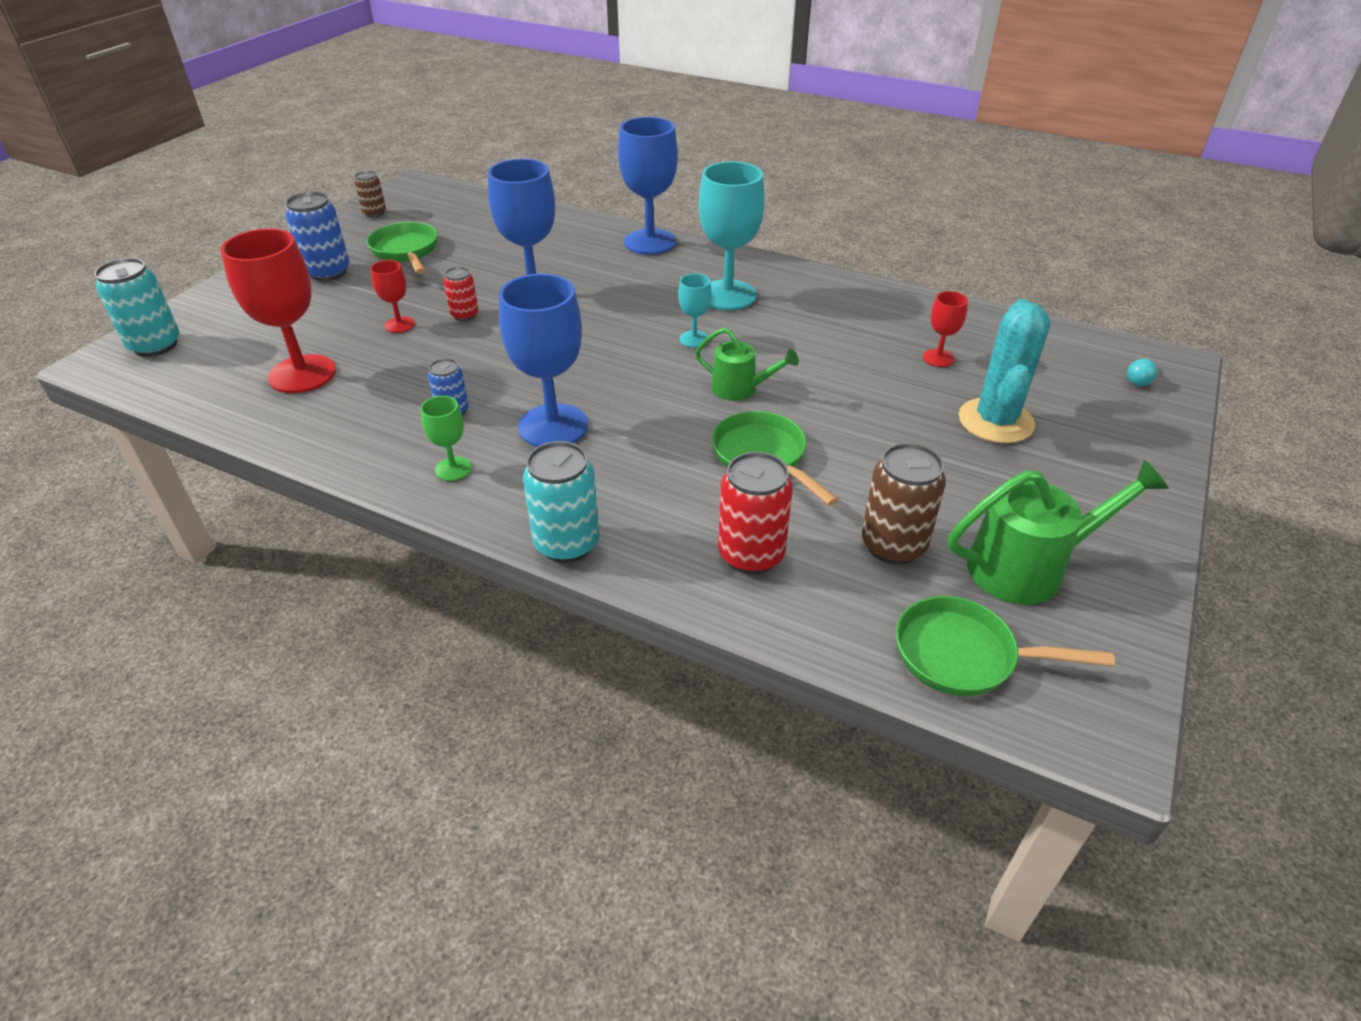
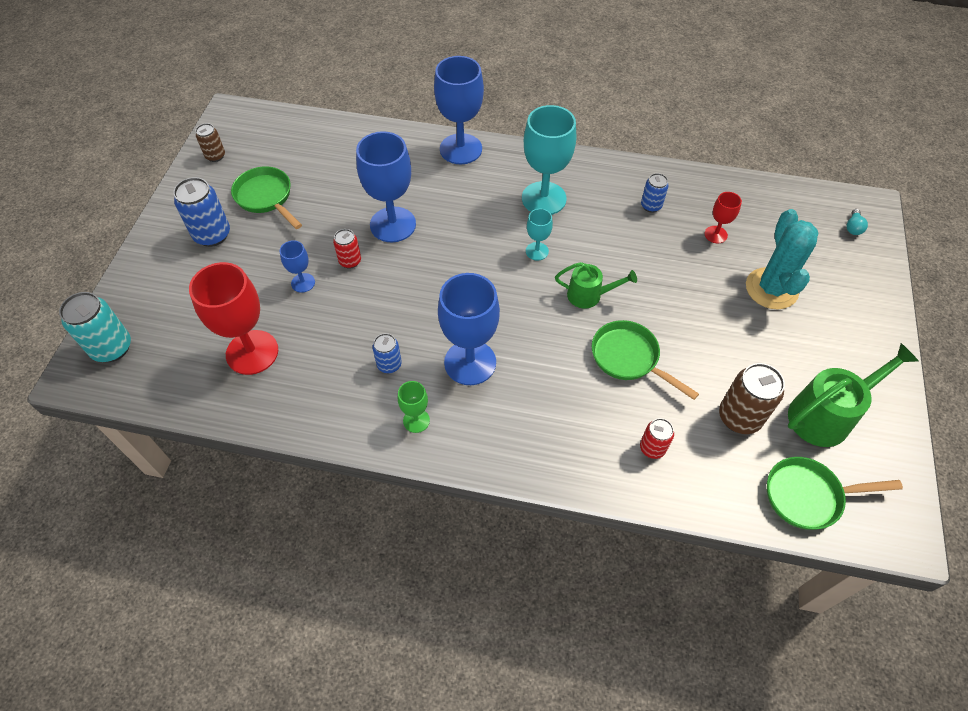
camera: 15 degrees left, 15 degrees up
(399, 325) = (303, 283): red goblet -> blue goblet
(567, 544) = (527, 469): turquoise can -> none
(751, 555) = (652, 448): red can -> red can, size x0.58
(862, 320) = (651, 206): none -> blue can

